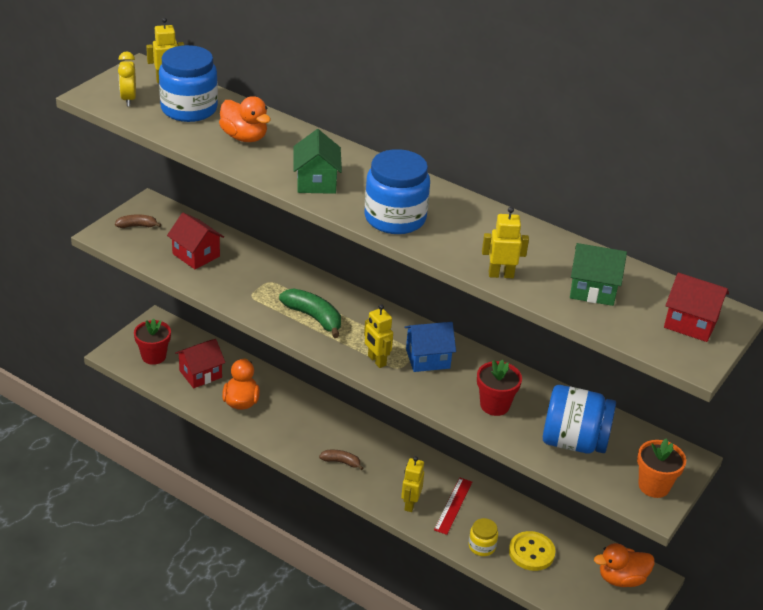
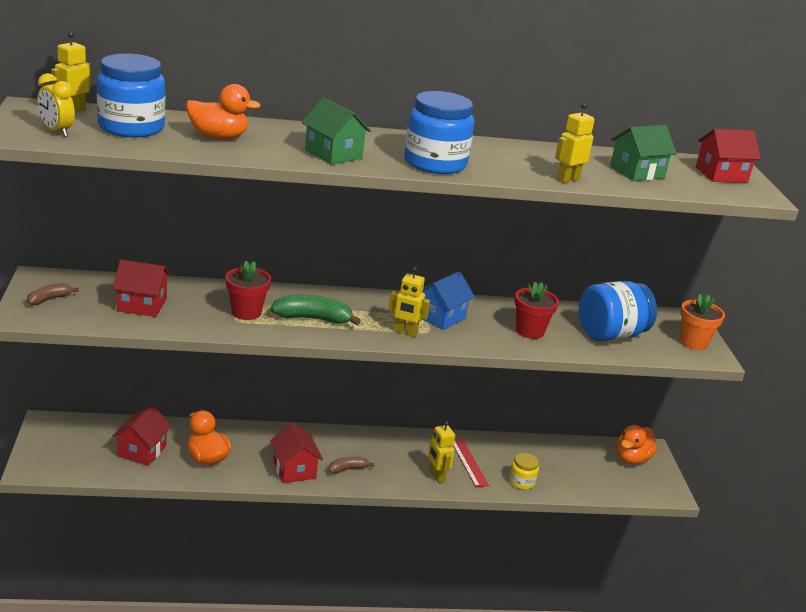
camera: 40 degrees left, 10 degrees down
(154, 356) = (77, 454): red flower pot -> red flower pot (246, 312)
(297, 442) = (294, 469): none -> red house
(531, 552) = (558, 469): yellow button -> none

